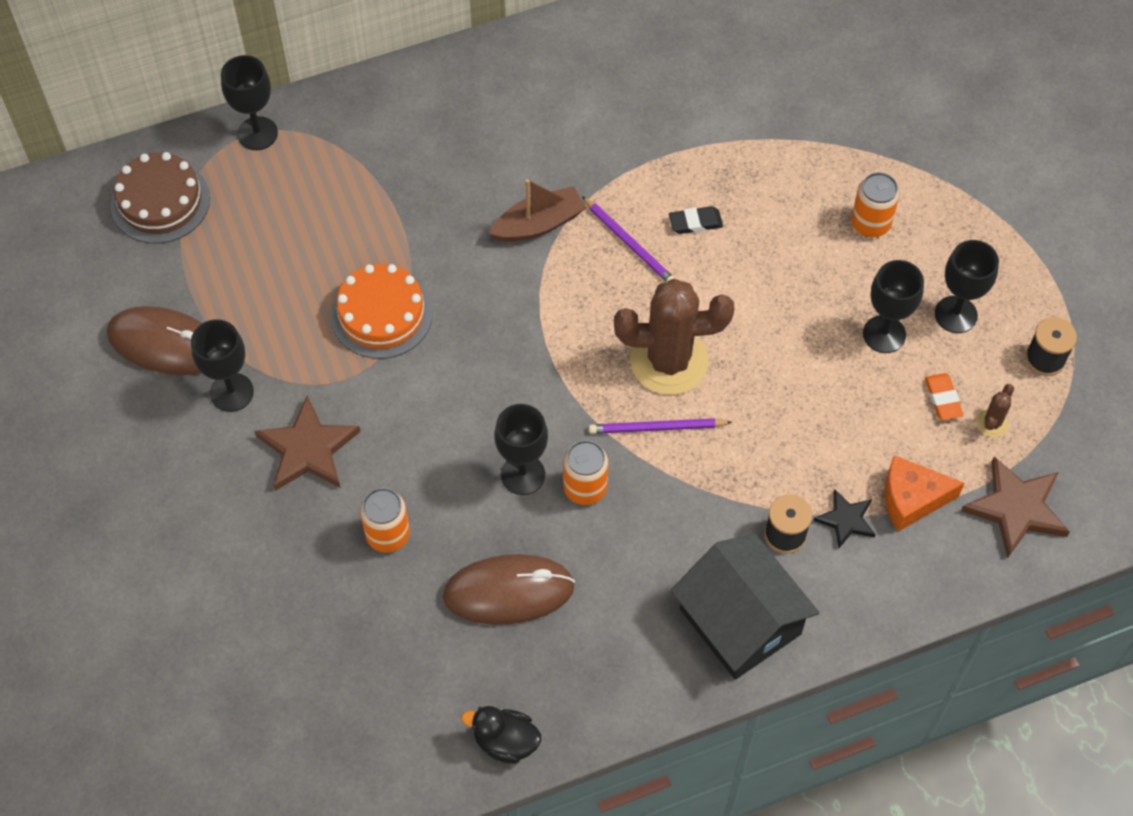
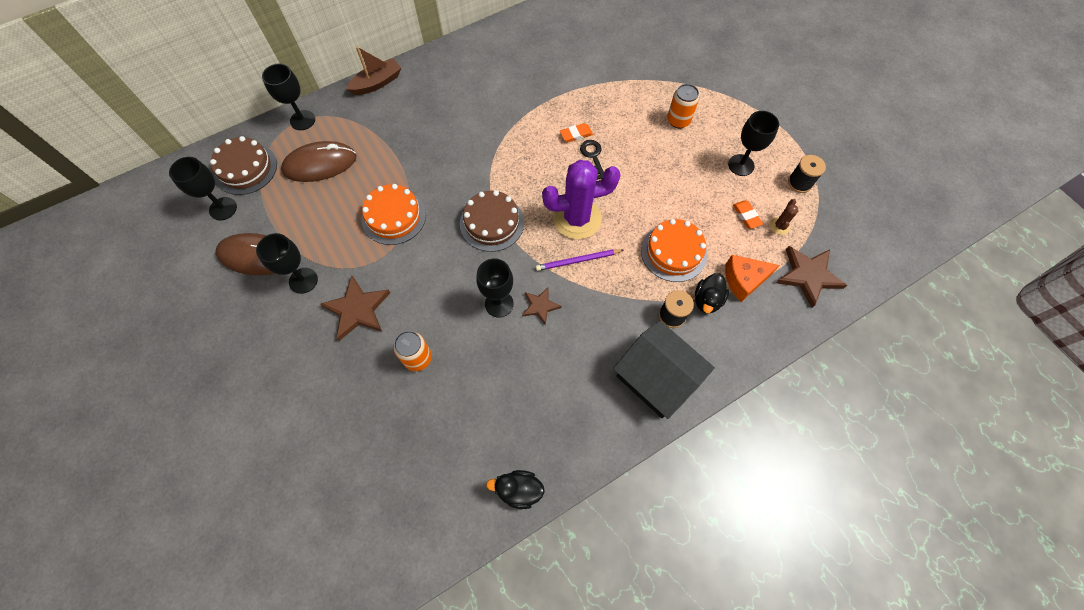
camera: 10 degrees left, 5 degrees up
(508, 592) = (503, 383): brown mouse -> brown mouse (320, 164)
(533, 348) = (492, 223): none -> brown cake
(539, 224) = (482, 149): brown boat -> brown boat (377, 83)
(585, 488) = (540, 306): orange can -> brown star
(629, 243) = (539, 152): purple pencil -> none
(669, 361) = (577, 218): brown cactus -> purple cactus
(695, 222) = (576, 134): black eraser -> orange eraser
(715, 264) = (593, 156): none -> black key
(811, 438) = (673, 252): none -> orange cake
(846, 520) = (707, 300): black star -> black duck
(884, 334) = (702, 183): black goblet -> black goblet (223, 209)

